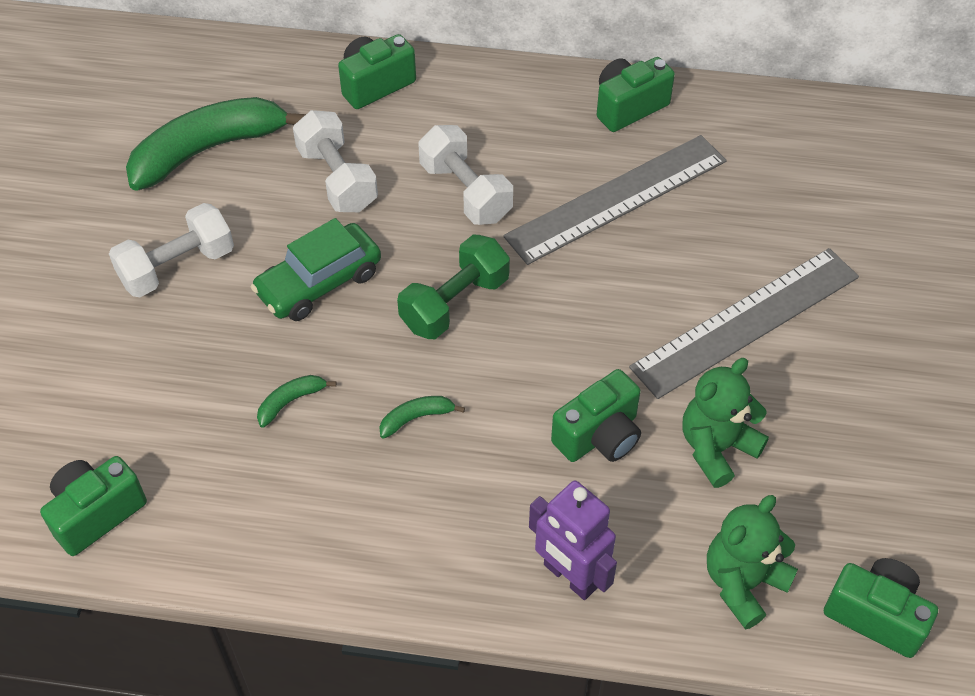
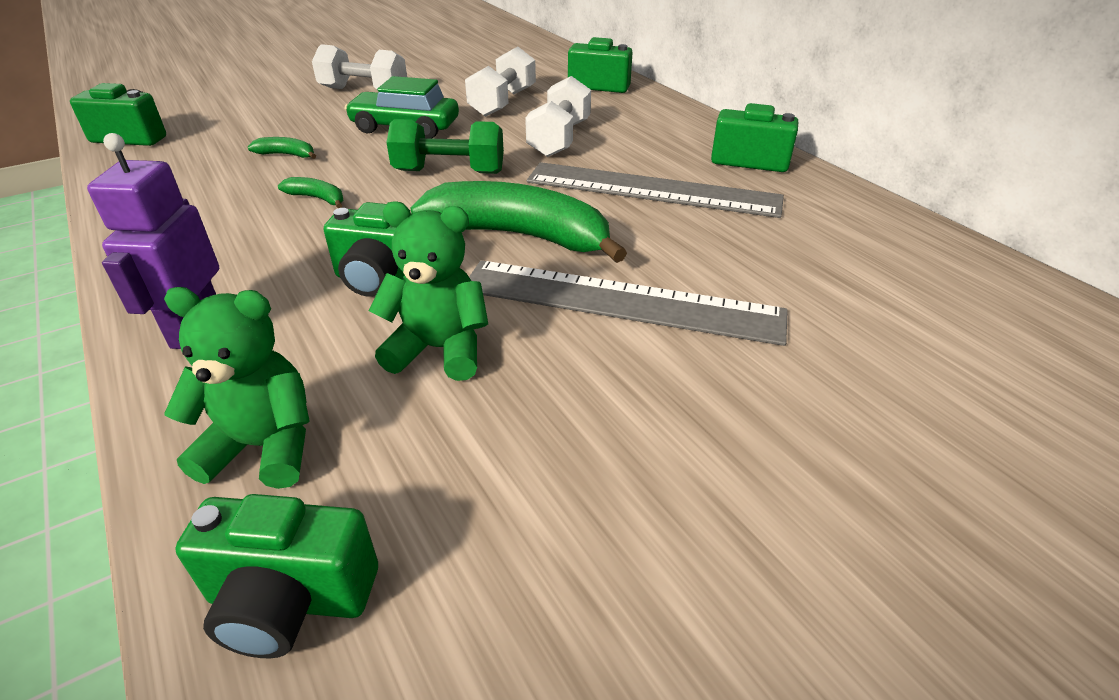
camera: 50 degrees right, 15 degrees down
(208, 150) = (468, 68): green banana -> green banana (520, 236)
(876, 615) = (290, 600): green camera -> green camera turned 105 degrees clockwise

